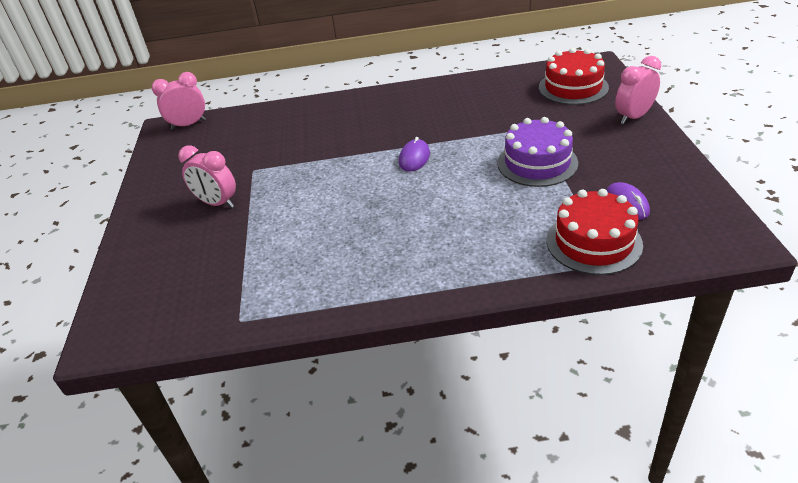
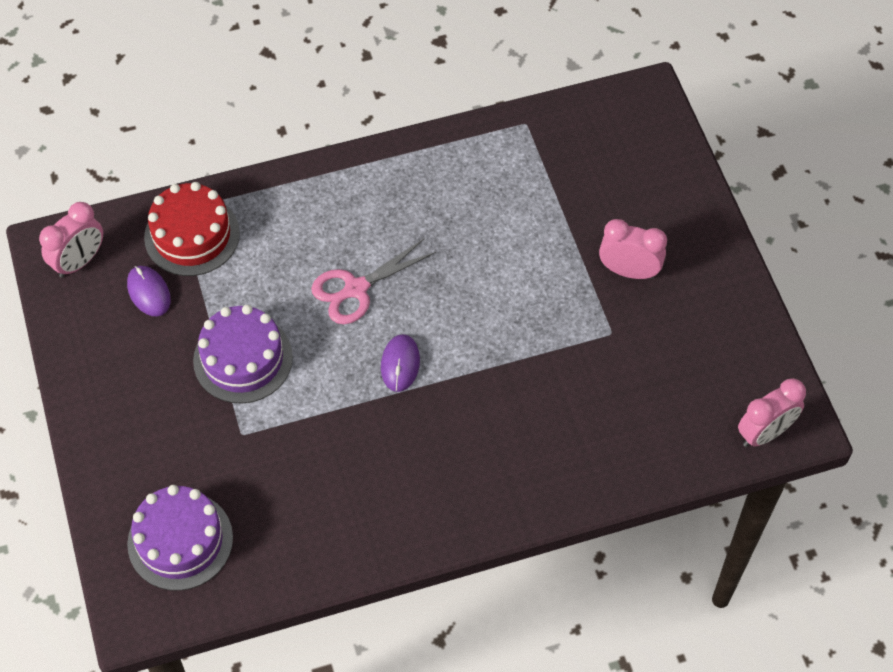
camera: 165 degrees right, 20 degrees up
(441, 200) = (355, 289): none -> pink scissors
(573, 87) = (180, 540): red cake -> purple cake
(633, 117) = (107, 461): pink clock -> pink clock (79, 261)

